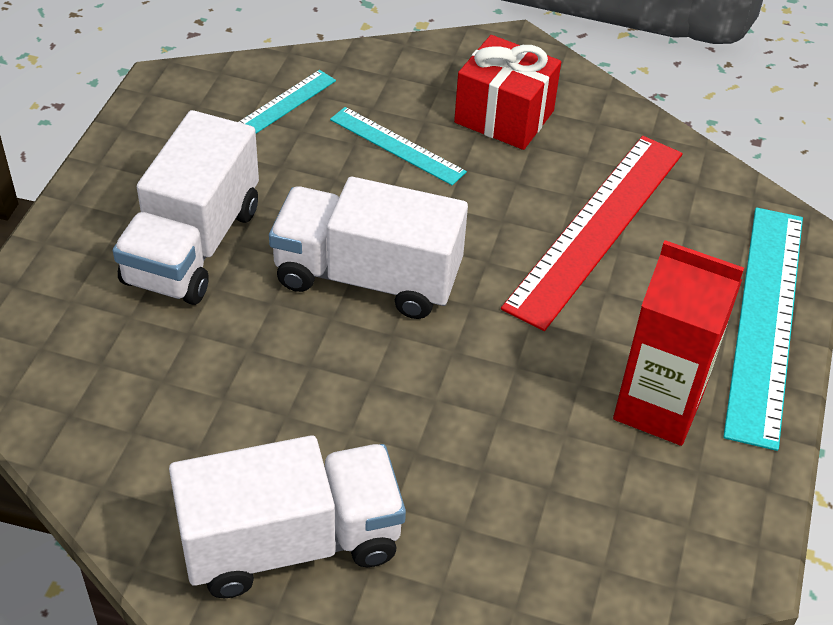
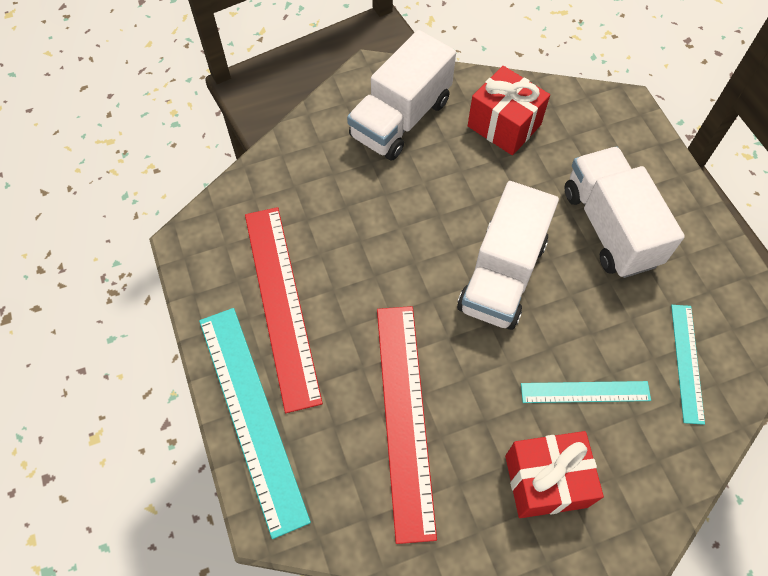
camera: 145 degrees right, 15 degrees up
(164, 433) = (504, 125): none -> red gift
(367, 277) = (502, 275): white truck -> white truck turned 135 degrees clockwise
(658, 407) = (281, 304): red carton -> red ruler

